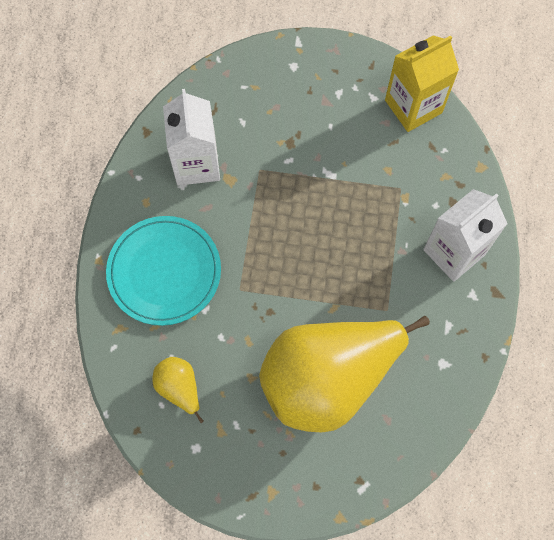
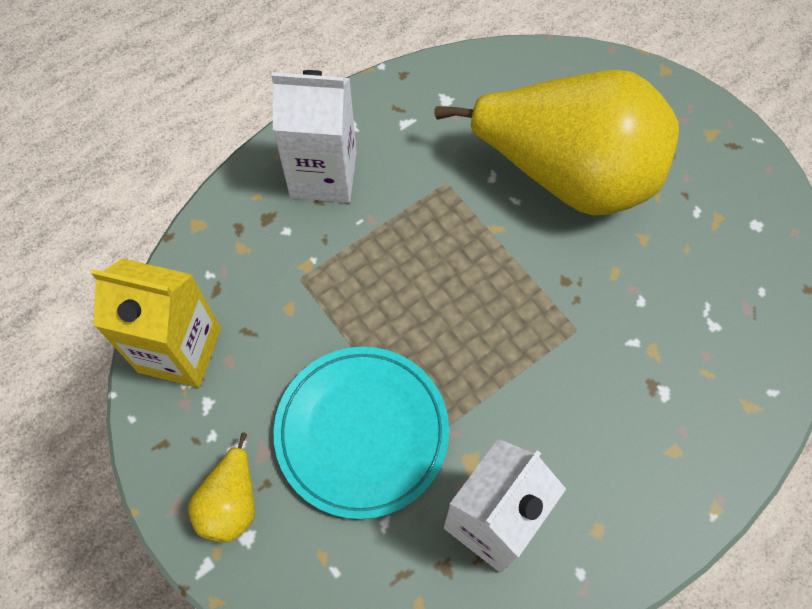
camera: 135 degrees left, 5 degrees down
(164, 272) = (646, 423): turquoise plate -> turquoise plate (362, 432)
(179, 388) = (729, 290): yellow pear -> yellow pear (231, 503)

